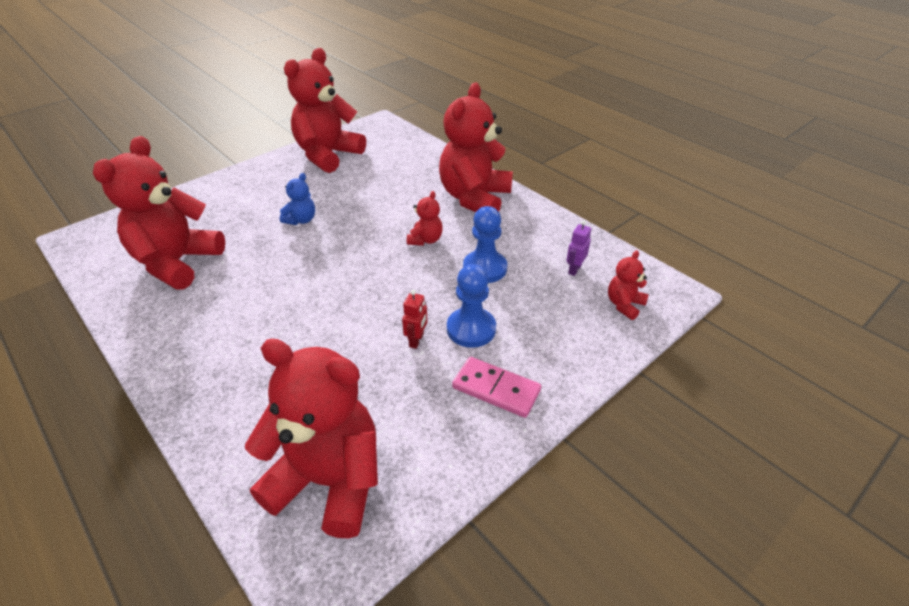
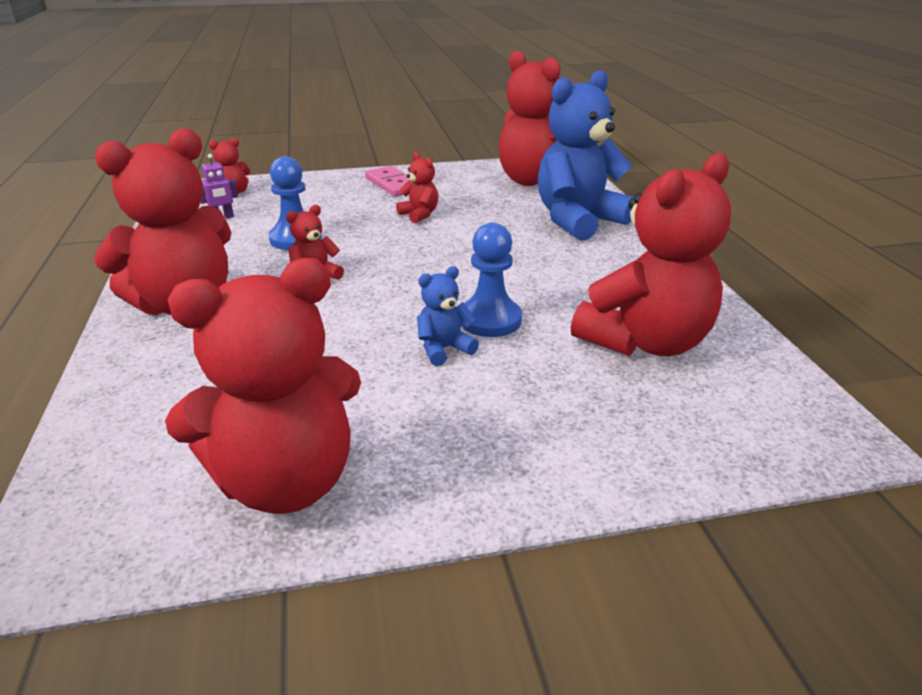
camera: 150 degrees left, 10 degrees down
(247, 396) = (578, 220): none -> blue teddy bear
(416, 340) = (419, 215): red robot -> red teddy bear
(471, 329) = (368, 210): blue pawn -> blue pawn (490, 320)

